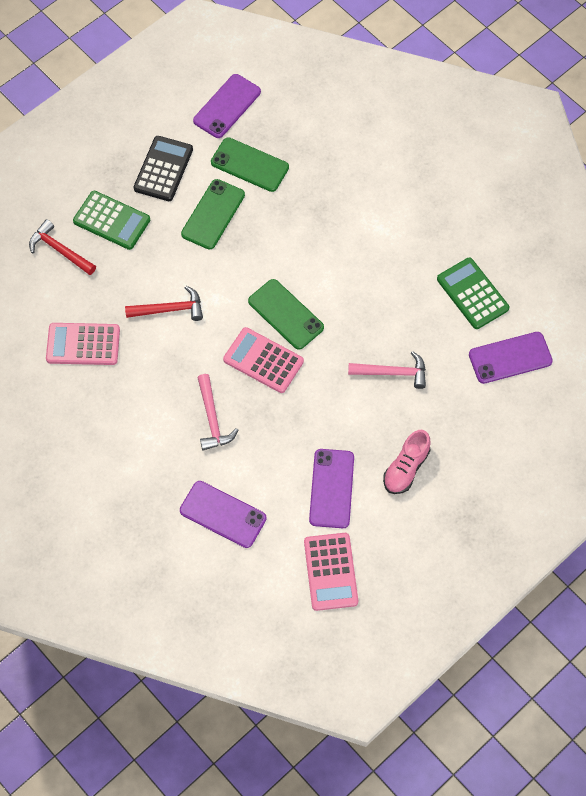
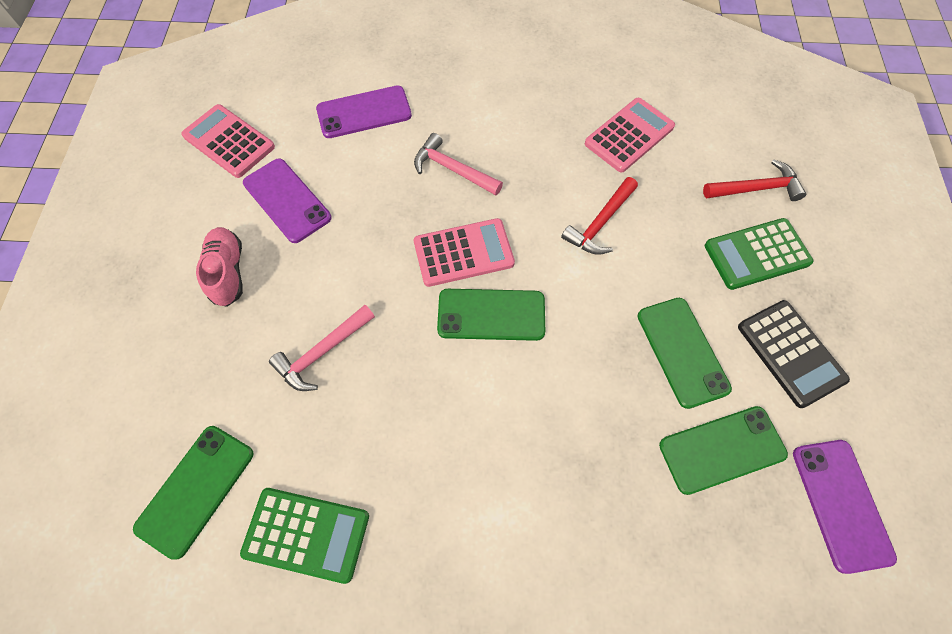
camera: 135 degrees right, 0 degrees up
(510, 358) = (196, 490): purple phone -> green phone

